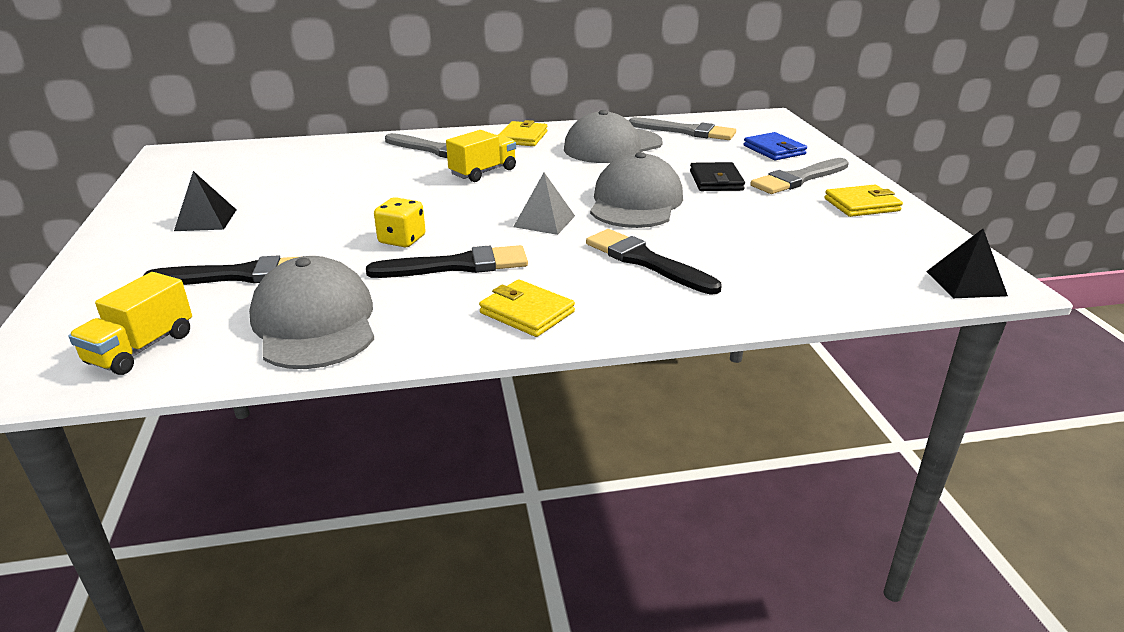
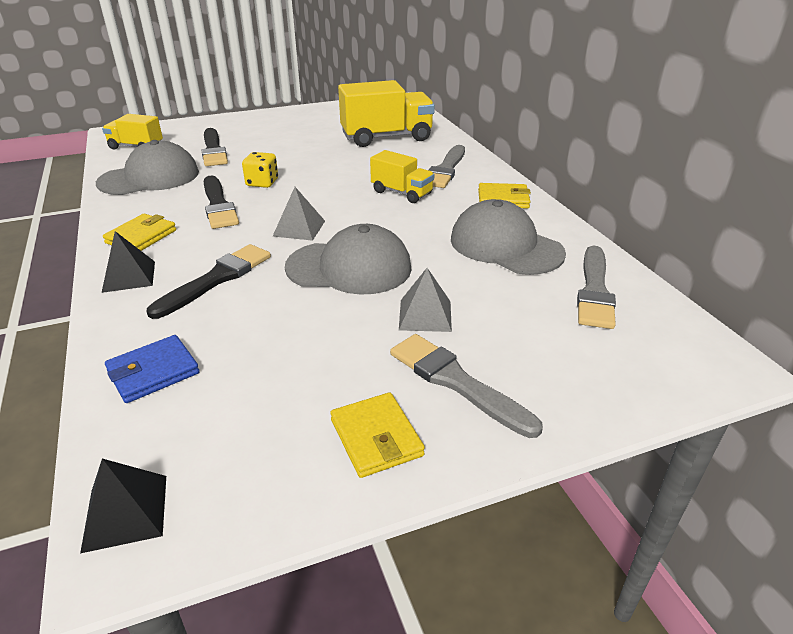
camera: 80 degrees right, 5 degrees up
(206, 220) = (291, 128): black pyramid -> black pyramid (129, 276)
(312, 168) = (386, 137): none -> yellow truck
(716, 181) = (425, 315): black wallet -> grey pyramid
(774, 150) = (566, 364): blue wallet -> blue wallet (153, 372)

